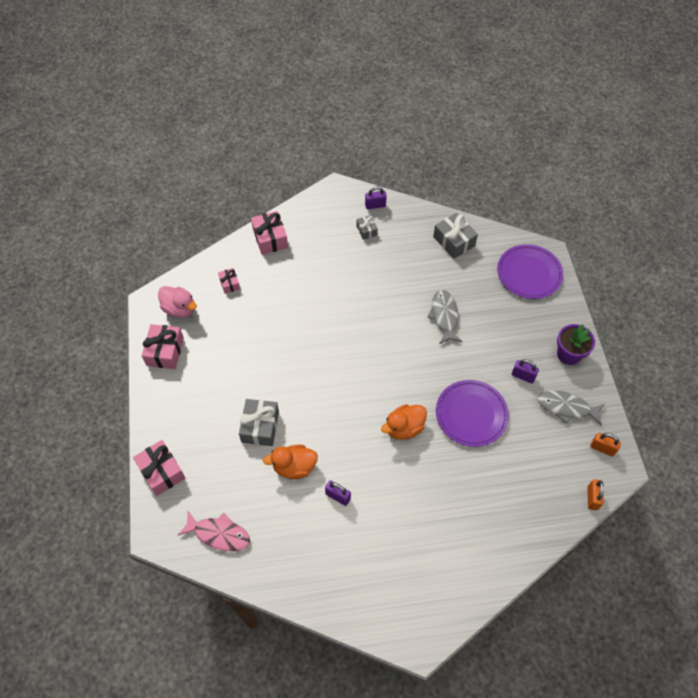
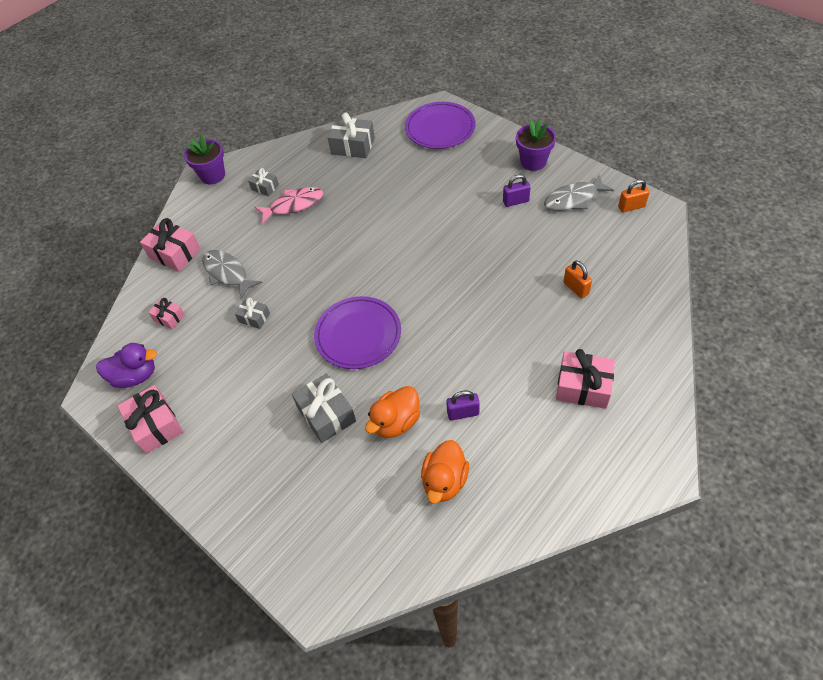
camera: 35 degrees left, 5 degrees down
(161, 471) = (262, 538): pink gift -> pink gift (583, 387)
(180, 309) = (135, 376): pink duck -> purple duck
(219, 534) = (383, 544): pink fish -> pink fish (293, 205)
(277, 325) = (254, 317): none -> grey gift
(342, 195) = (213, 175): none -> purple flower pot
(375, 205) = (253, 164): purple padlock -> none
(404, 428) = (461, 312): orange duck -> orange duck (444, 481)
(444, 316) = (404, 204): grey fish -> grey fish (227, 273)
(471, 414) = (506, 259): purple plate -> purple plate (358, 334)
(592, 498) = (664, 246): orange padlock -> orange padlock (575, 288)

